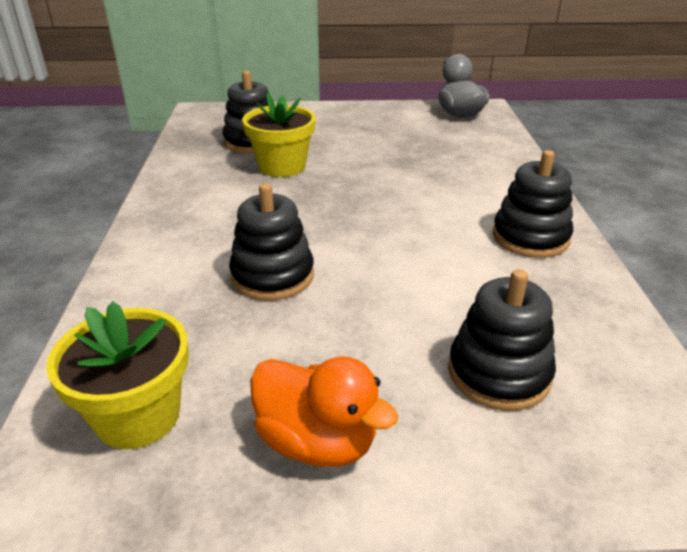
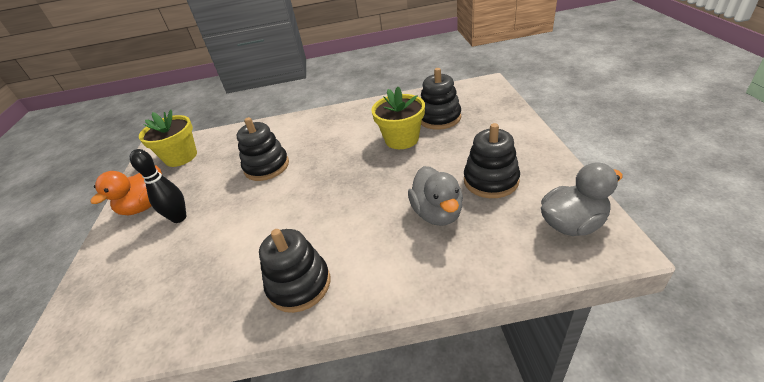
camera: 90 degrees right, 5 degrees up
(380, 371) = (179, 218): none -> black bowling pin
(432, 159) = (437, 213): none -> grey duck
(499, 373) = (159, 265): black stacking toy -> black stacking toy (491, 180)

